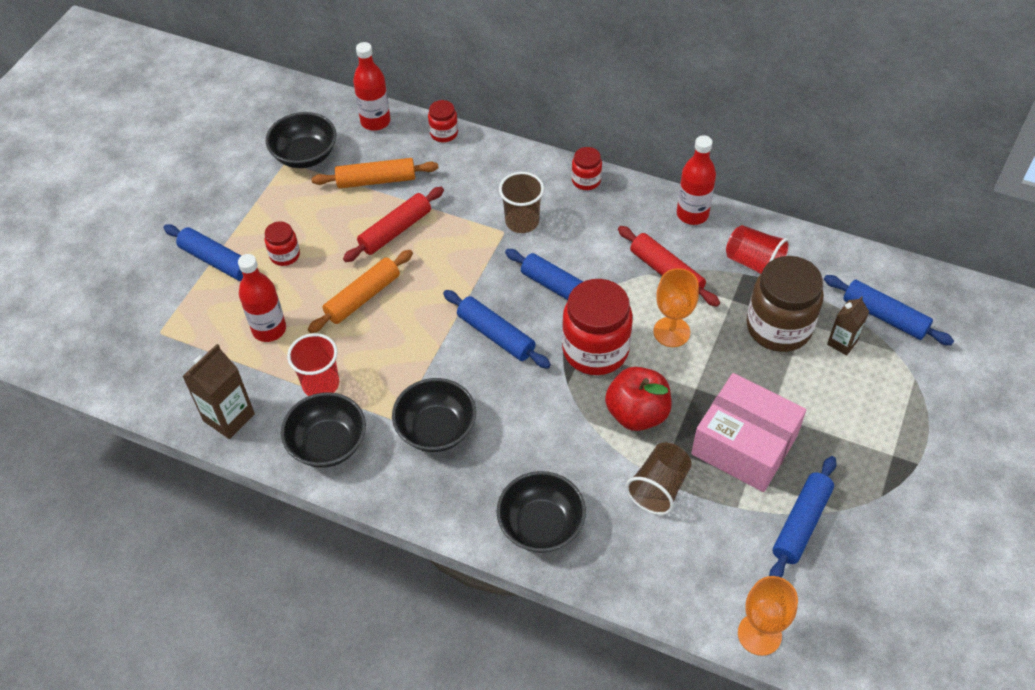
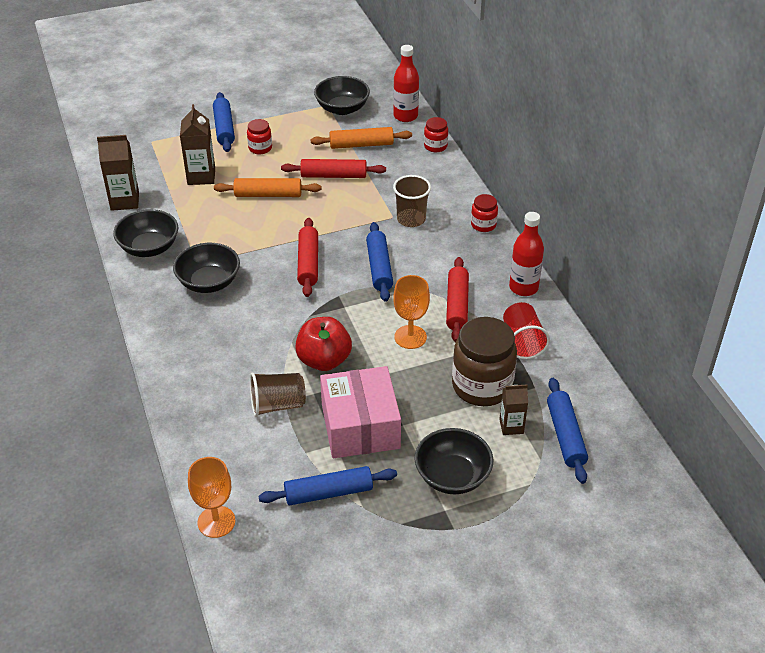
camera: 45 degrees right, 10 degrees down
(269, 329) = (201, 176): red bottle -> brown carton
(321, 384) = (187, 219): red cup -> none
(376, 180) = (361, 145): orange rolling pin -> orange rolling pin turned 45 degrees counterclockwise
(496, 335) = (308, 263): blue rolling pin -> red rolling pin
(541, 525) = (189, 369): black bowl -> black bowl (452, 476)
(595, 350) = (351, 312): red jar -> none

